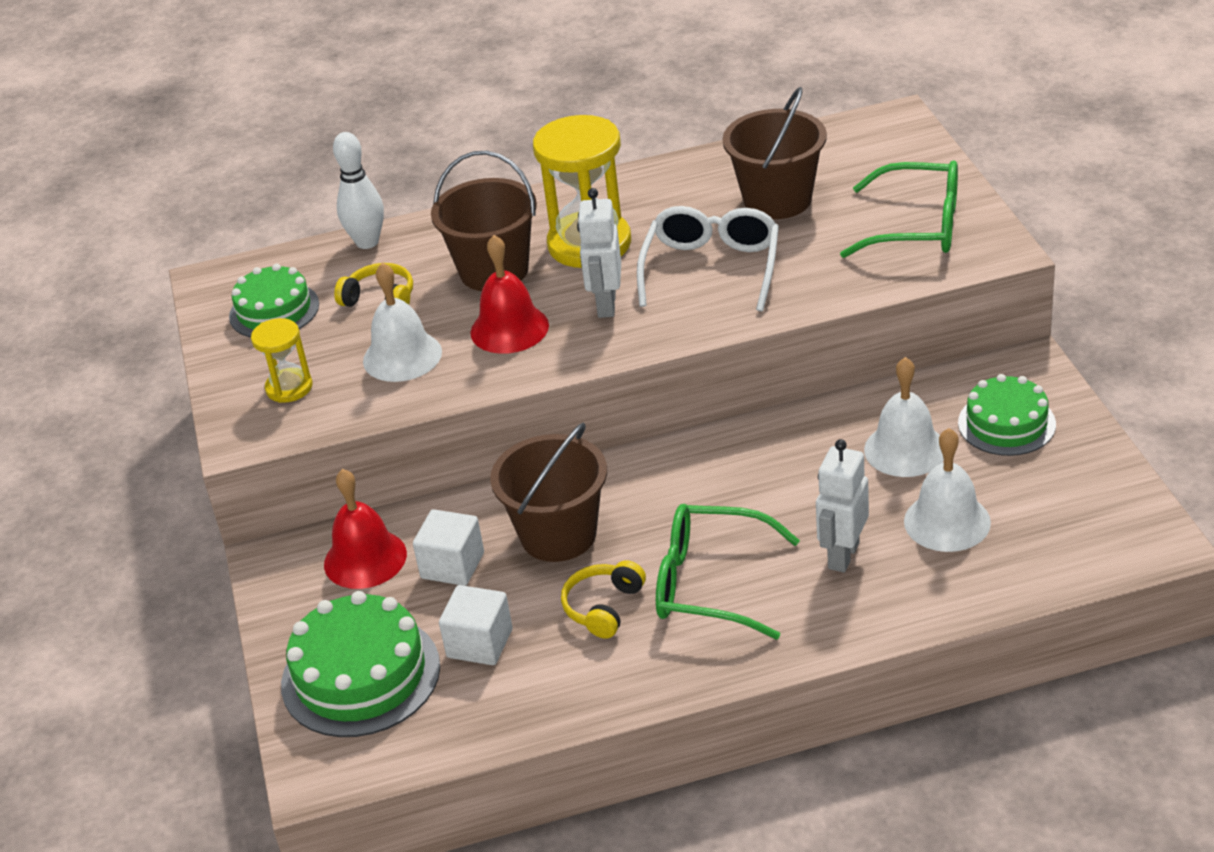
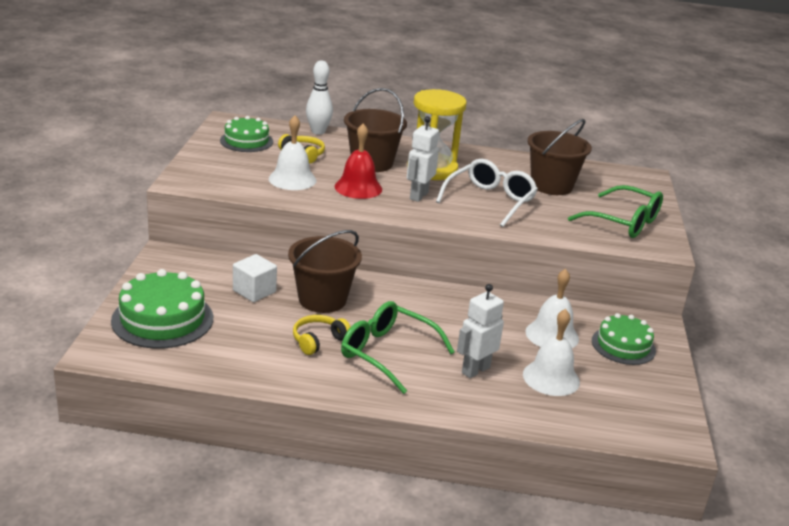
camera: 15 degrees right, 10 degrees down
(289, 388) = (223, 172): yellow hourglass -> none
(365, 559) = (212, 271): red bell -> none
(480, 643) = (237, 330): white cube -> none

